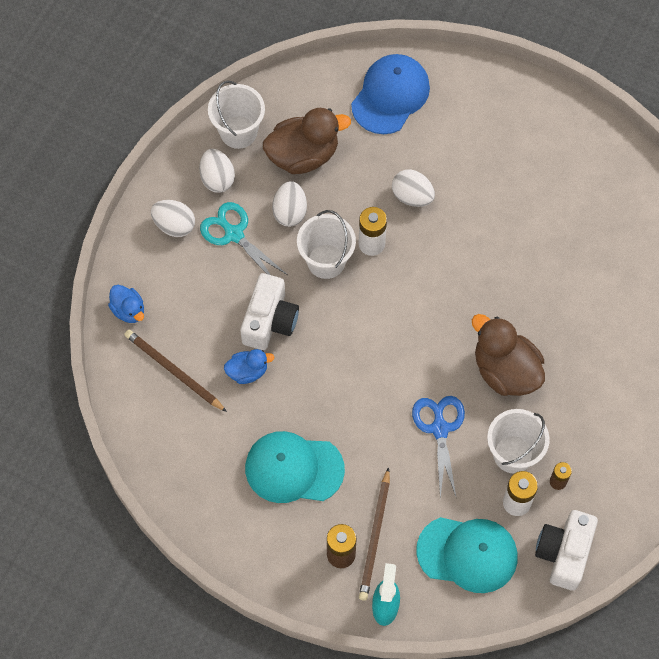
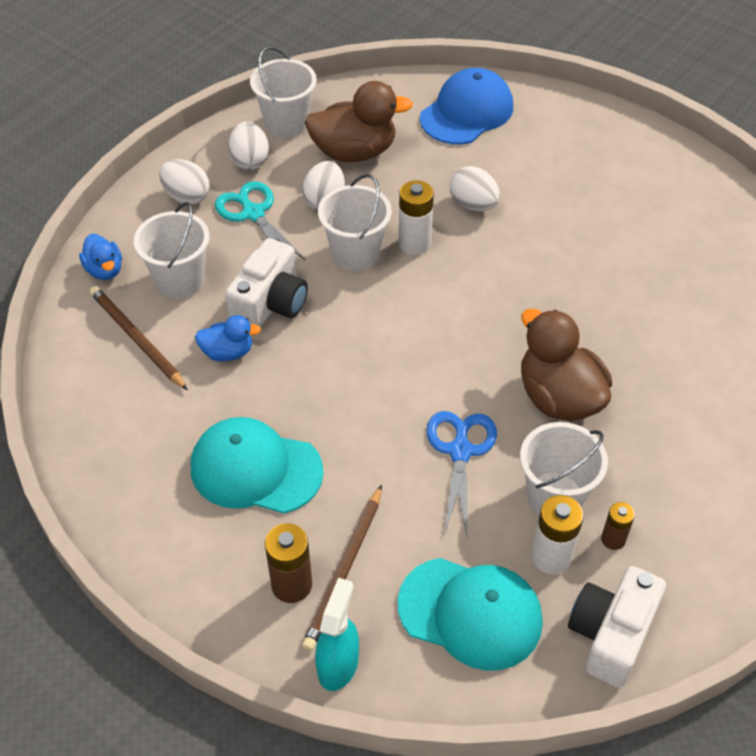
camera: 10 degrees right, 15 degrees down
(192, 310) = (180, 280): none -> white bucket

